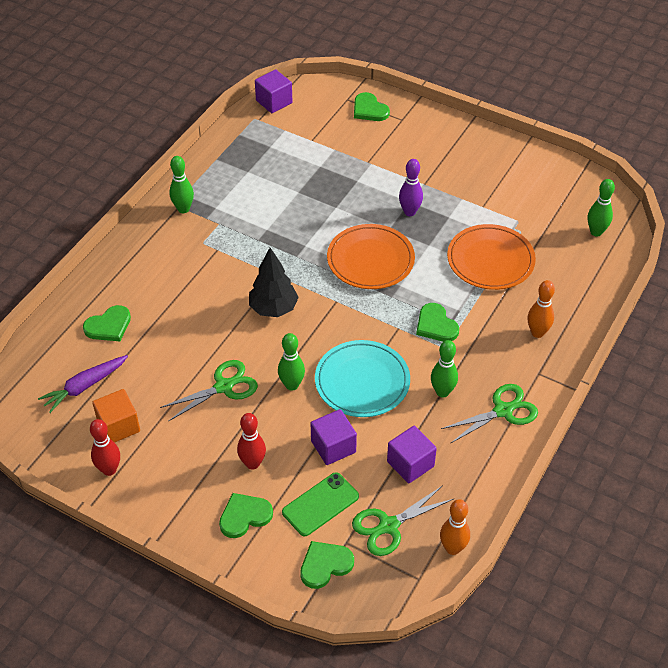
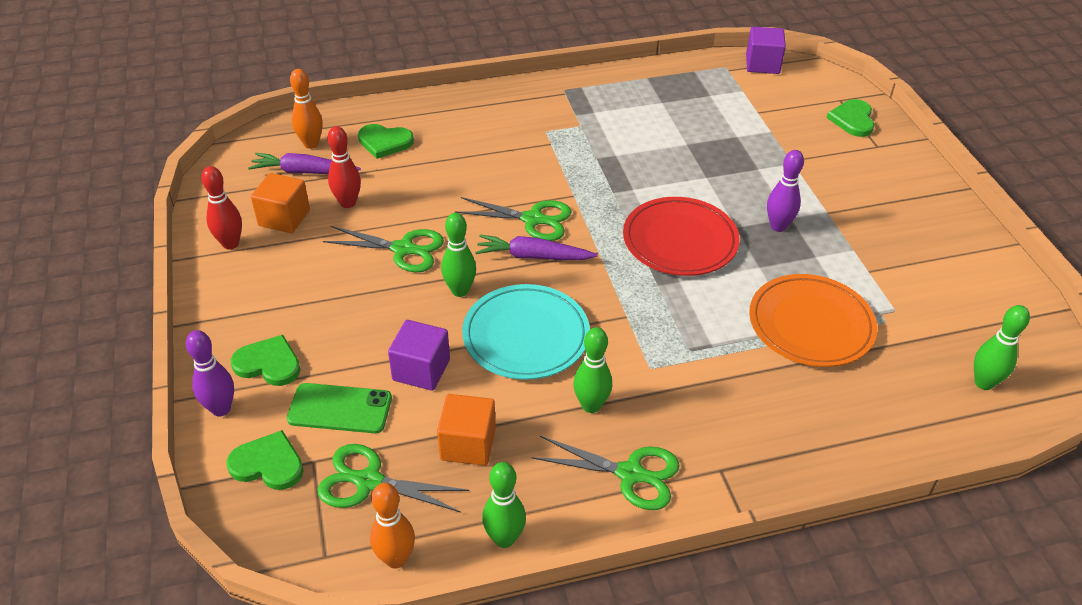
camera: 45 degrees right, 5 degrees down
(183, 209) = (566, 97): green bowling pin -> green bowling pin (504, 538)
(252, 463) = (336, 327): red bowling pin -> red bowling pin (348, 203)
(255, 562) = (221, 409): none -> purple bowling pin
(273, 308) = (533, 219): black tree -> green scissors
(305, 331) = (534, 256): none -> purple carrot
(370, 260) = (680, 241): orange plate -> red plate
(410, 464) = (468, 444): purple cube -> orange cube
(436, 325) = (668, 341): green heart -> none
(537, 333) = (773, 429): orange bowling pin -> orange bowling pin (311, 144)

